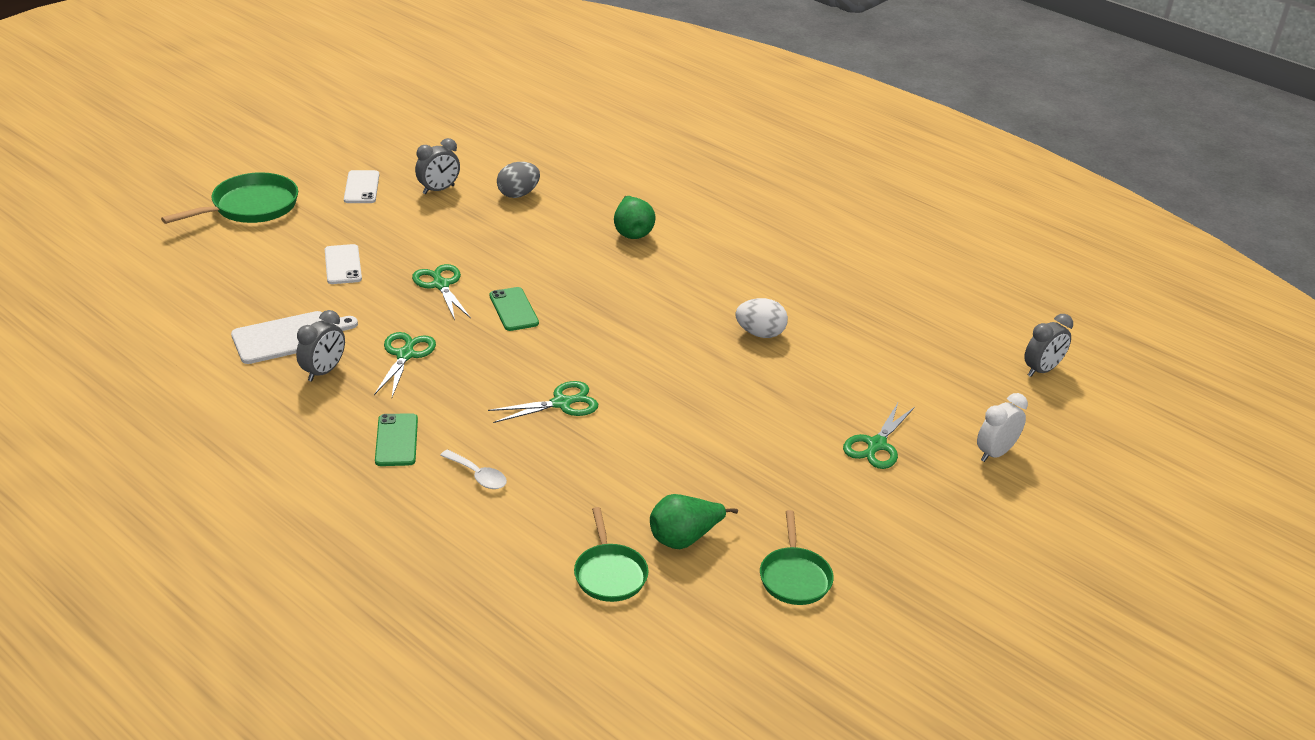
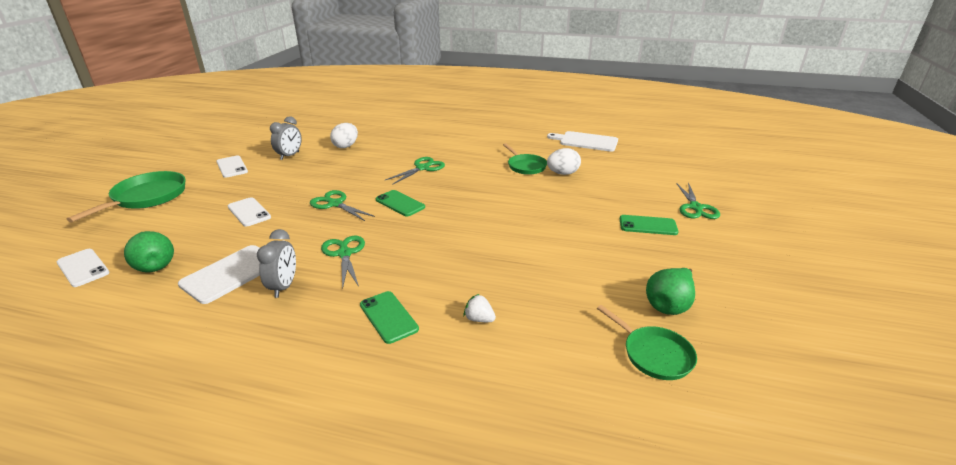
camera: 25 degrees left, 5 degrees down
(158, 282) = (83, 268): none -> white phone
(478, 476) = (479, 319): white spoon -> white strawberry
(518, 194) = (346, 146): grey egg -> white egg
(562, 403) = (489, 247): green scissors -> green scissors (423, 168)
(632, 232) = (434, 147): green pear -> green pear (155, 265)
(780, 445) = (648, 225): none -> green phone
(794, 577) = (764, 302): green pan -> green pan (525, 166)
(857, 290) = (586, 141): none -> white cutting board
(995, 453) = (754, 192): white clock -> none
(1041, 370) = (716, 150): grey clock -> none

